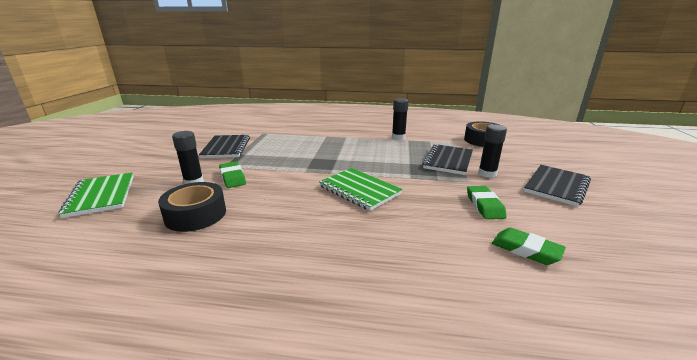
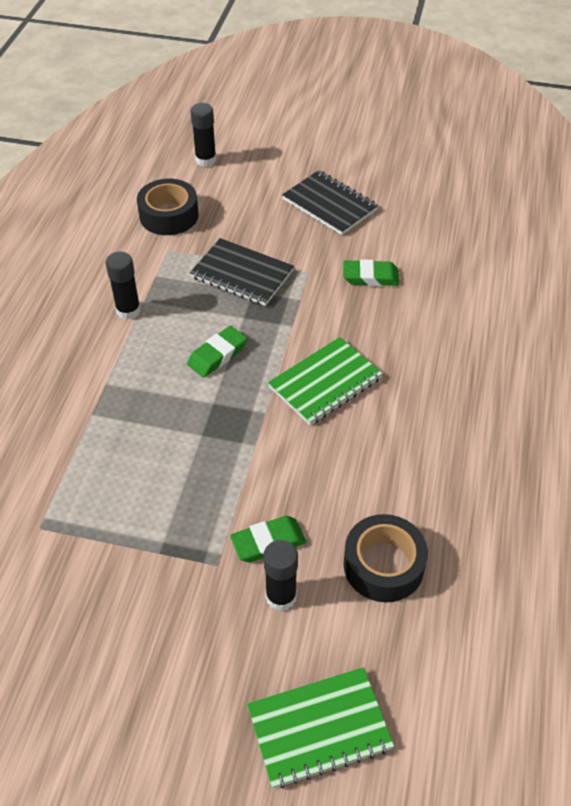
camera: 85 degrees left, 25 degrees up
(226, 148) = (121, 581): black notebook -> none
(487, 174) = (290, 249): black glue stick -> black glue stick (205, 160)
(526, 250) = (450, 275): green eraser -> green eraser (217, 355)

